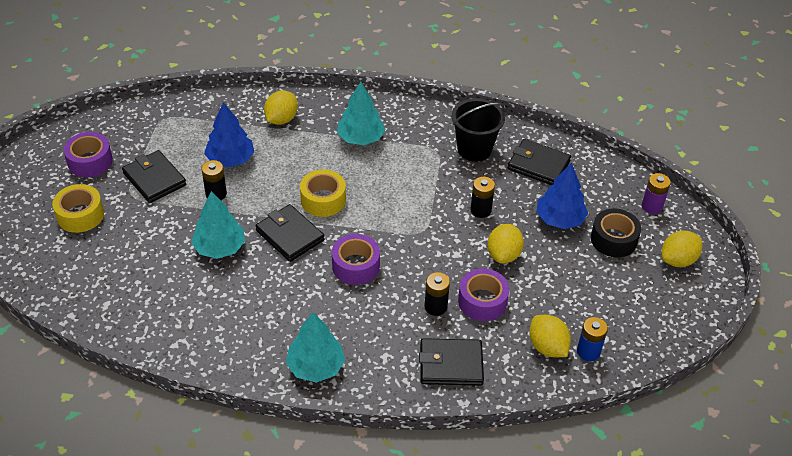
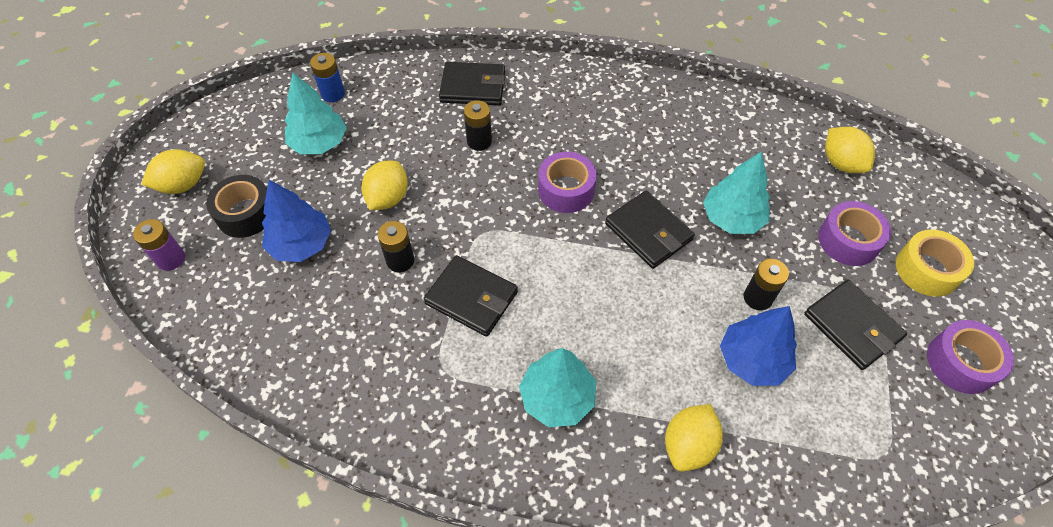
camera: 175 degrees left, 10 degrees up
(316, 366) = (605, 89): turquoise tree -> turquoise tree (319, 143)
(323, 200) = (610, 283): yellow tape -> none
(474, 149) = (383, 368): black bucket -> none
(482, 301) = (427, 145): purple tape -> purple tape (848, 241)
(538, 165) = (296, 334): black wallet -> black wallet (471, 298)
(547, 347) = (372, 99): yellow lemon -> yellow lemon (841, 163)

